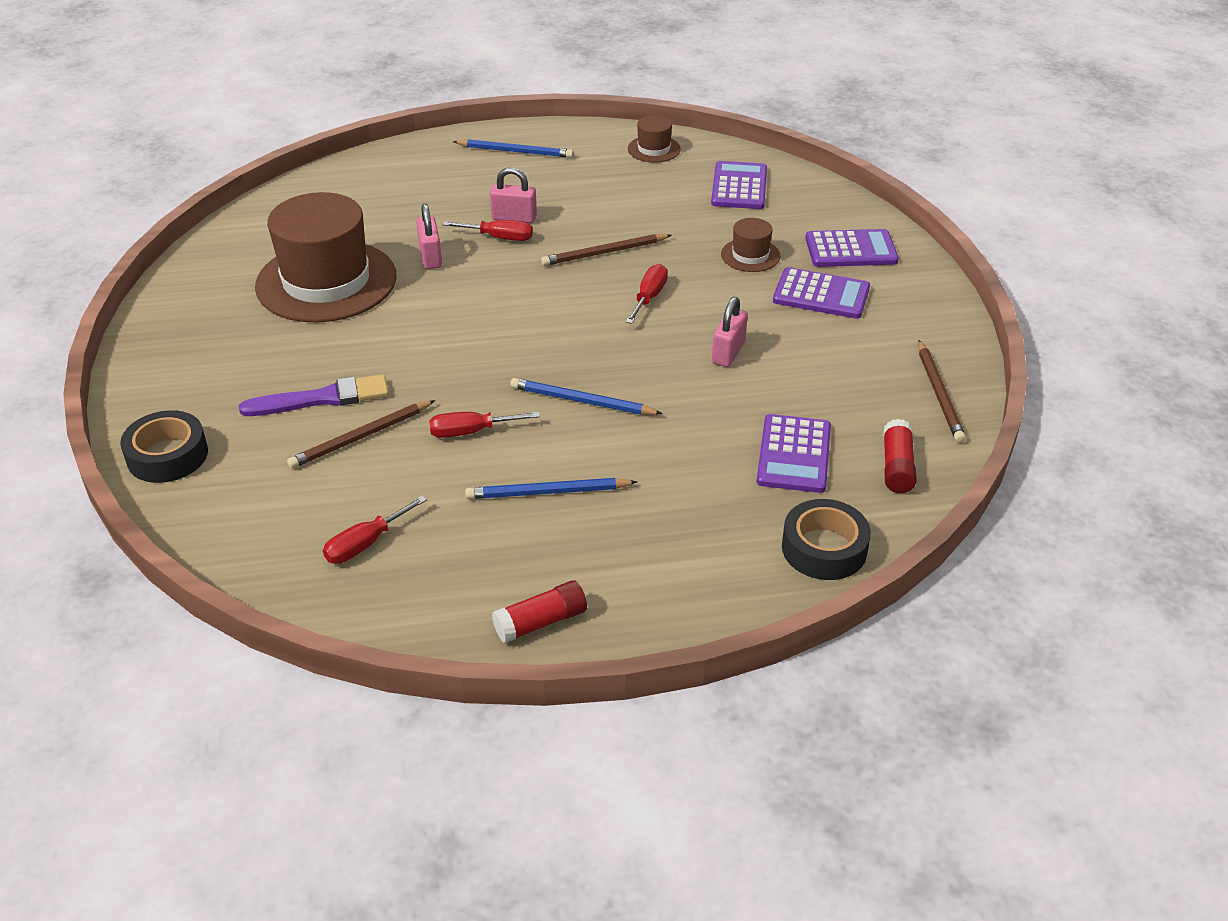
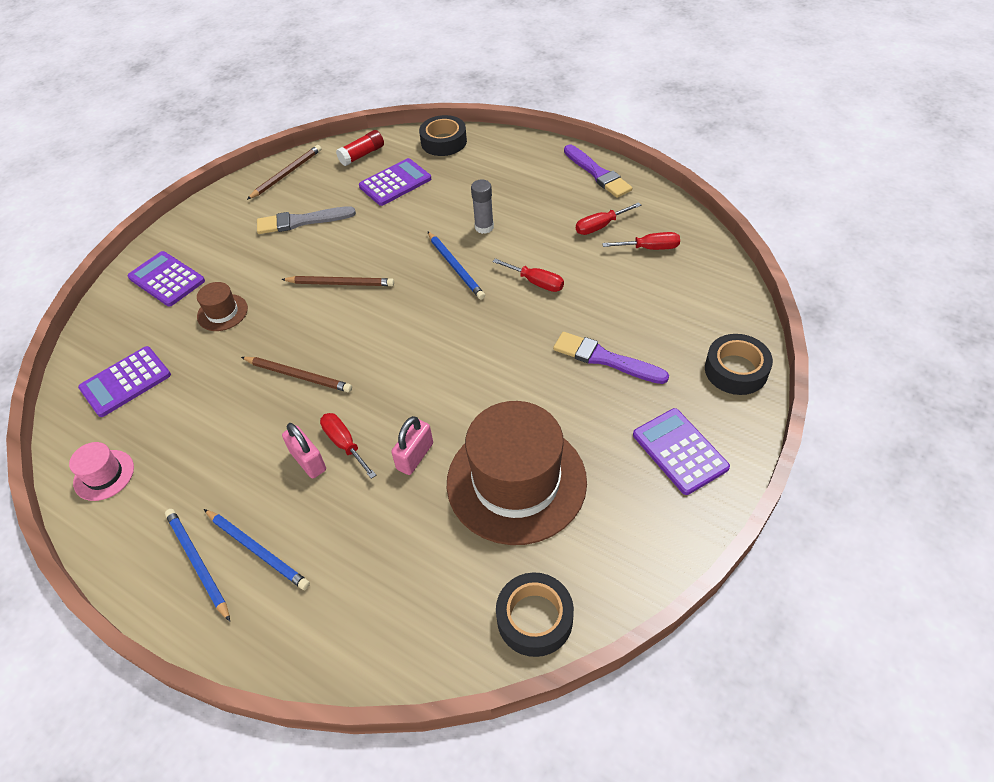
camera: 135 degrees left, 10 degrees up
(243, 229) = (534, 618): none -> black tape
(361, 437) = (603, 314): brown pencil -> brown pencil (340, 283)
(541, 622) = (597, 173): red glue stick -> purple brush
(547, 492) = (532, 226): blue pencil -> blue pencil (257, 550)
(606, 460) = (484, 227): none -> grey glue stick
(649, 297) = (325, 317): red screwdriver -> red screwdriver (600, 226)
(654, 149) = (104, 475): brown hat -> pink hat
(728, 352) = (341, 252): pink padlock -> none
(821, 294) = (237, 259): purple calculator -> purple calculator (680, 451)
(823, 357) = (302, 221): none -> grey brush

